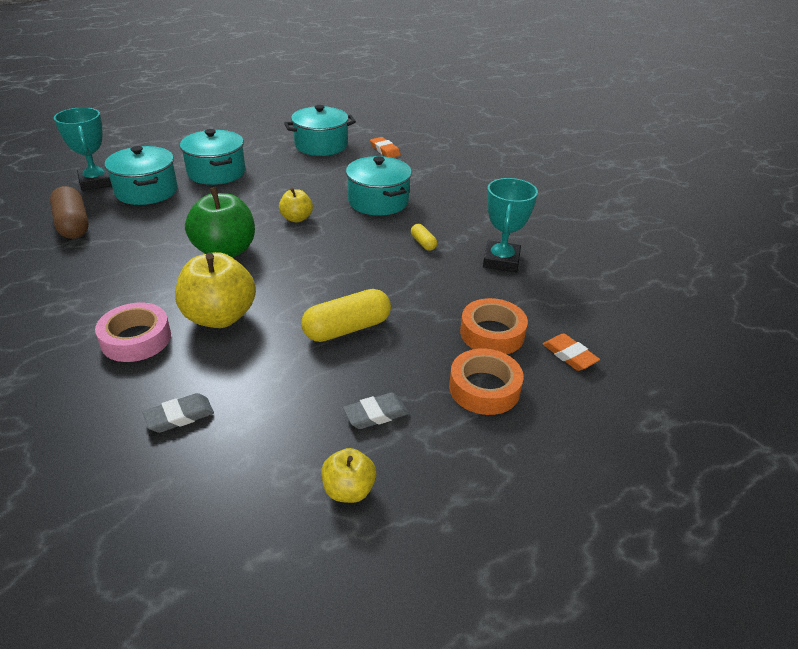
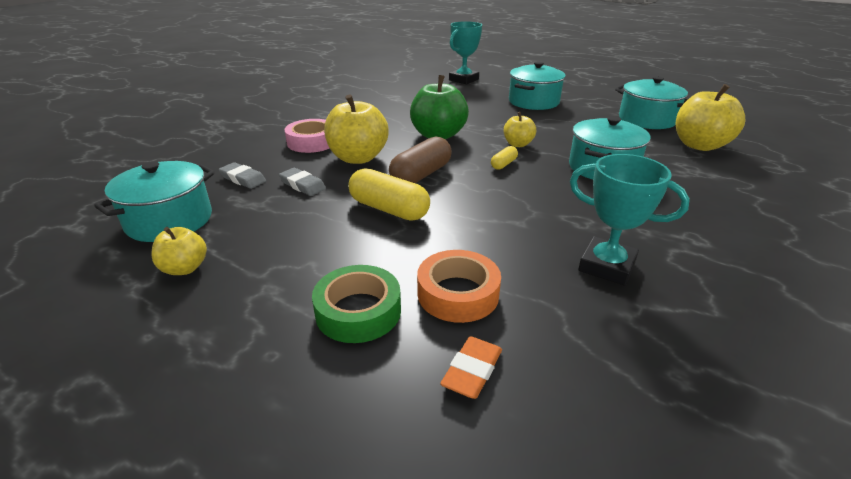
camera: 65 degrees right, 5 degrees down
(73, 225) = (410, 90): brown capsule -> brown capsule (421, 175)
(146, 191) = (475, 93): turquoise pot -> turquoise pot (169, 220)
(376, 414) = (283, 255): grey eraser -> grey eraser (302, 185)
(385, 150) = (699, 145): orange eraser -> yellow apple
(423, 243) = (568, 209): yellow capsule -> yellow capsule (503, 164)
(484, 388) = (358, 311): orange tape -> green tape
(501, 261) = (606, 266): turquoise trophy -> turquoise trophy turned 45 degrees clockwise

